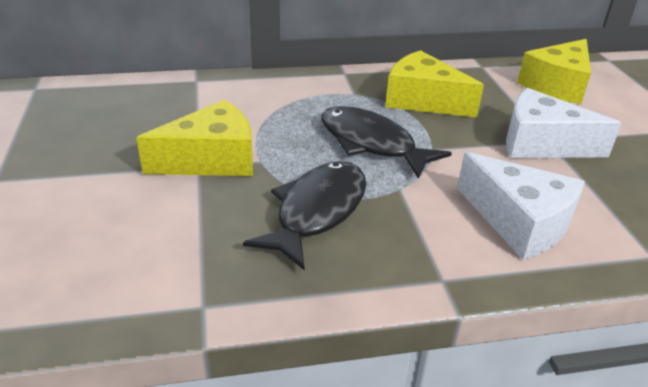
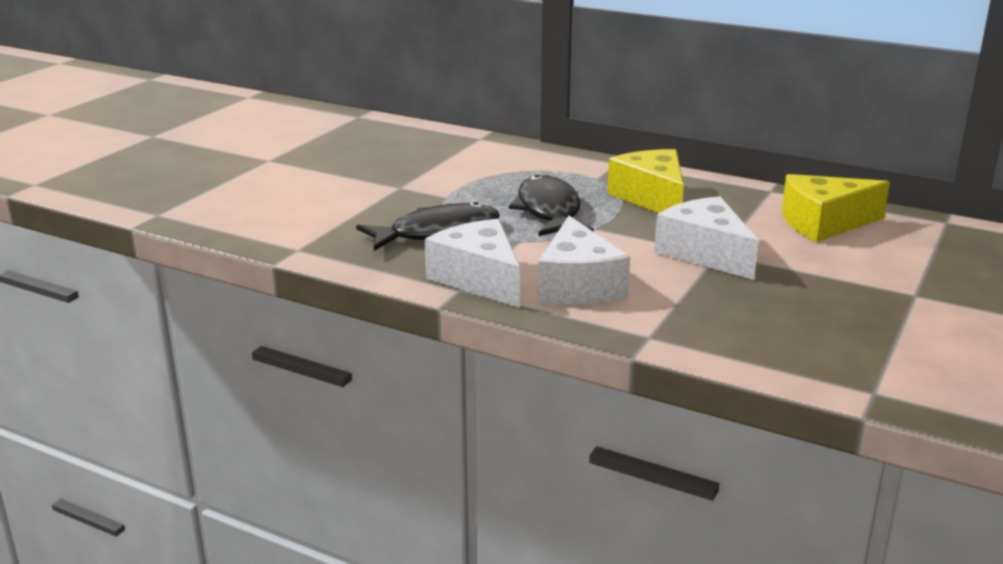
camera: 40 degrees right, 10 degrees down
(212, 159) = (413, 186): yellow cheese -> none
(438, 256) = (479, 279): none -> white cheese

